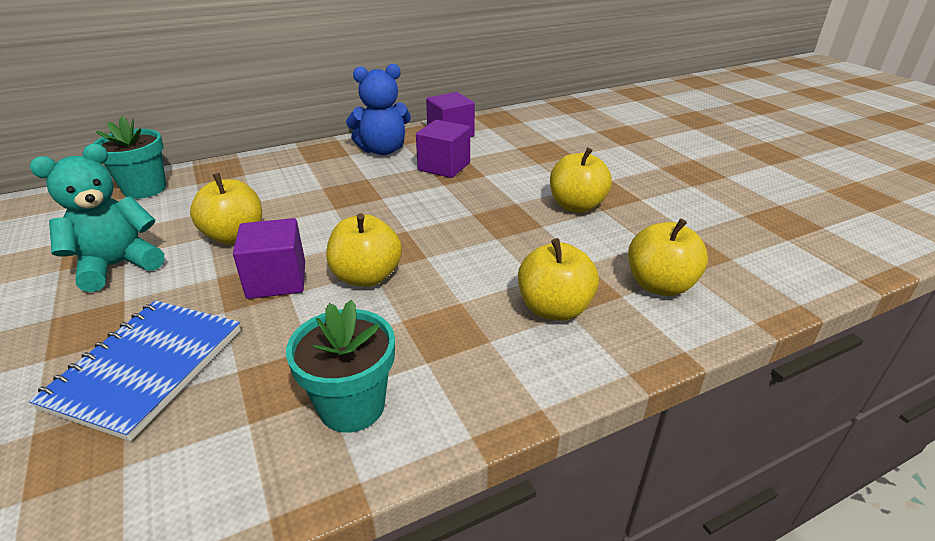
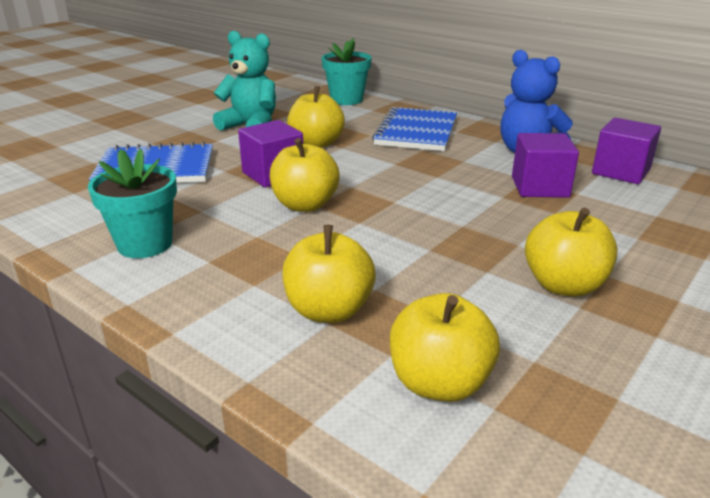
camera: 65 degrees right, 5 degrees down
(283, 179) = (416, 132): none -> blue notebook

